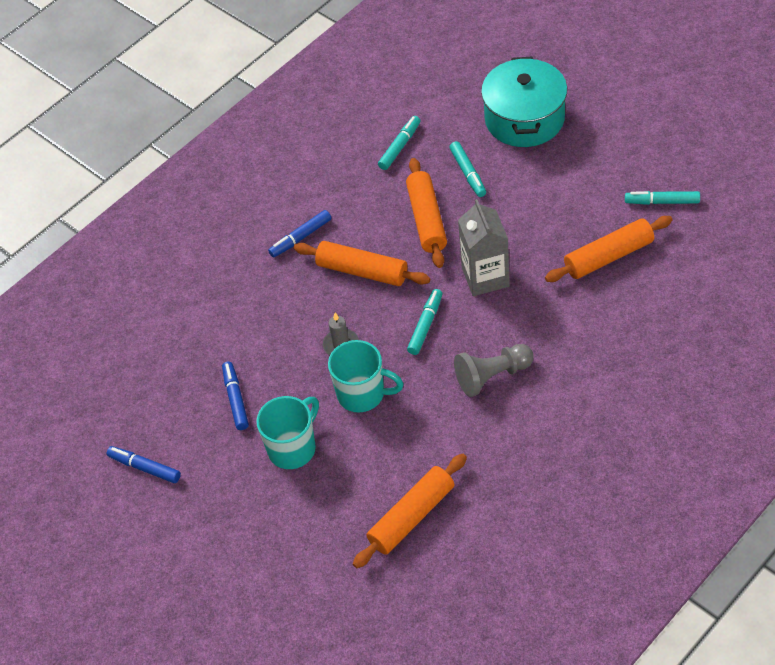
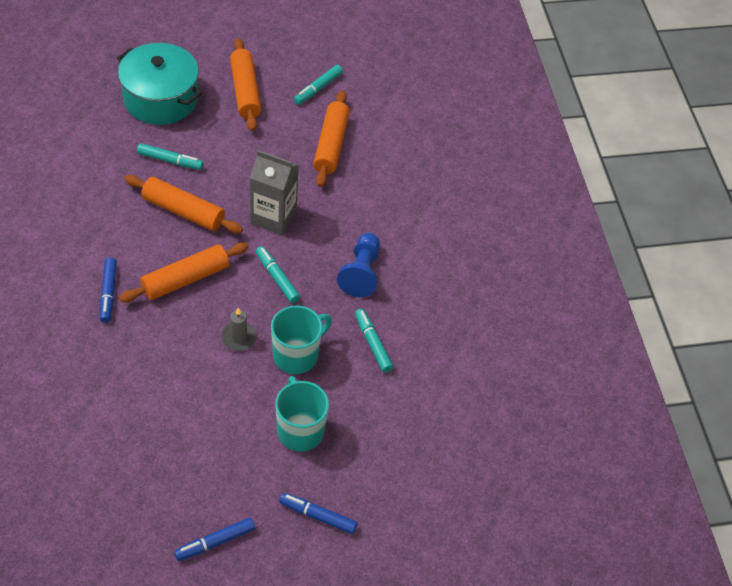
camera: 65 degrees left, 0 degrees up
(235, 399) = (215, 437): blue marker -> blue marker (318, 516)
(399, 147) = (96, 178): turquoise marker -> turquoise marker (372, 344)
(411, 516) = (431, 399): orange rolling pin -> orange rolling pin (245, 91)
(492, 376) = (361, 273): grey pawn -> blue pawn

